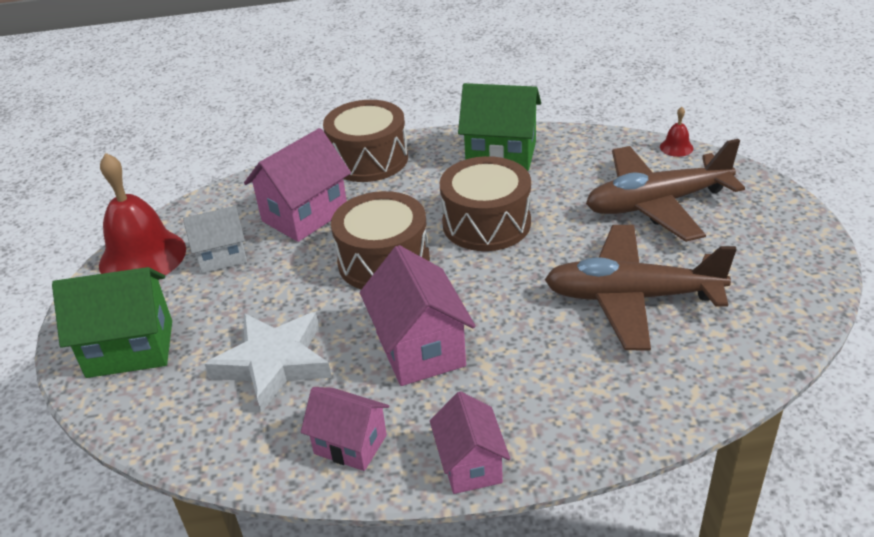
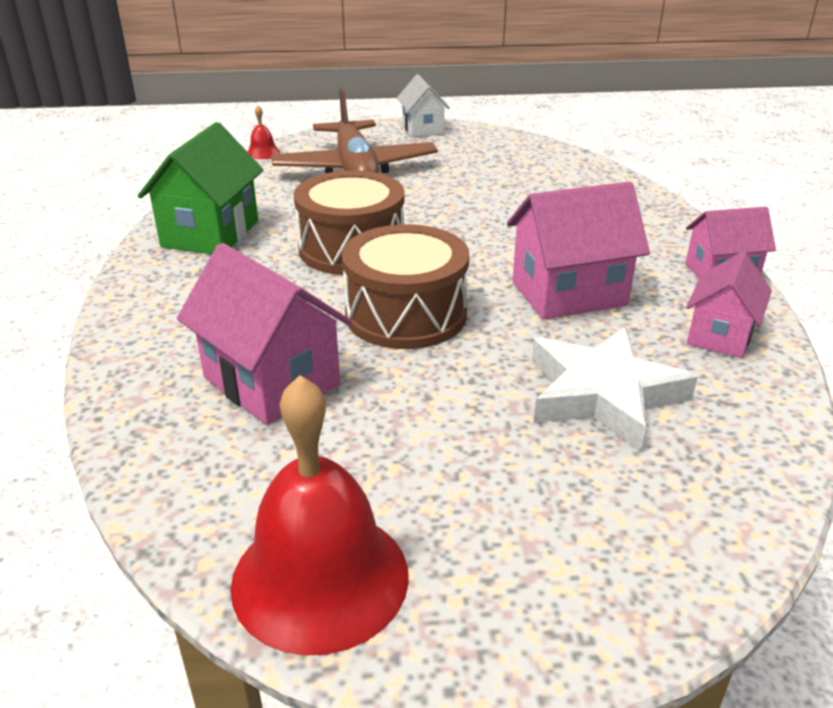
camera: 90 degrees left, 5 degrees down
(130, 349) = (586, 553): green house -> none
(222, 257) = (353, 464): white house -> white house (422, 129)
(368, 159) = (149, 326): brown drum -> none
(631, 297) = (493, 192): brown plane -> none

